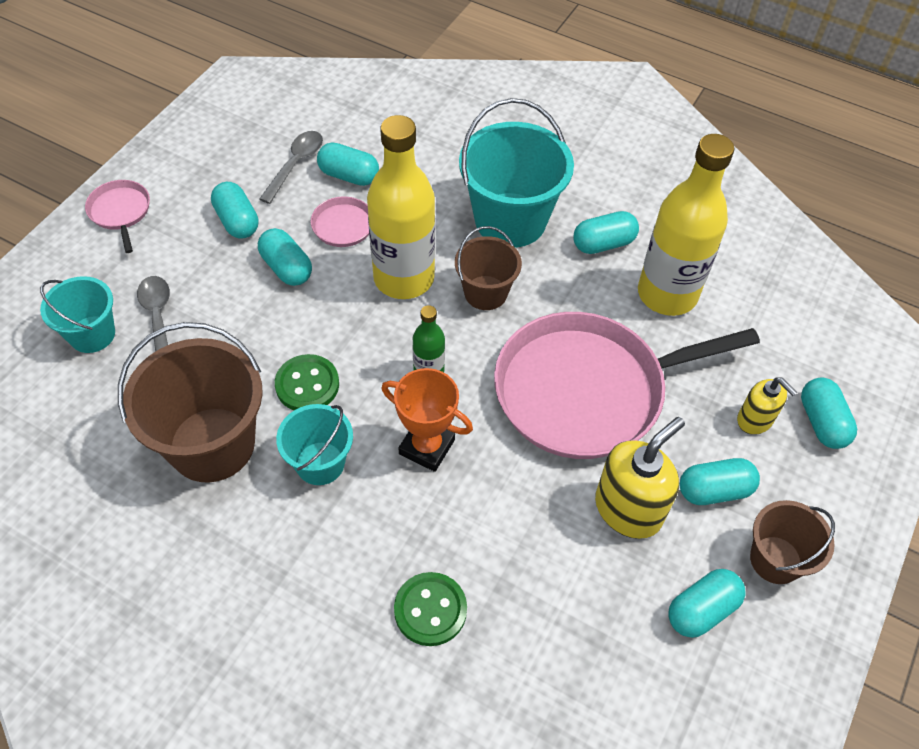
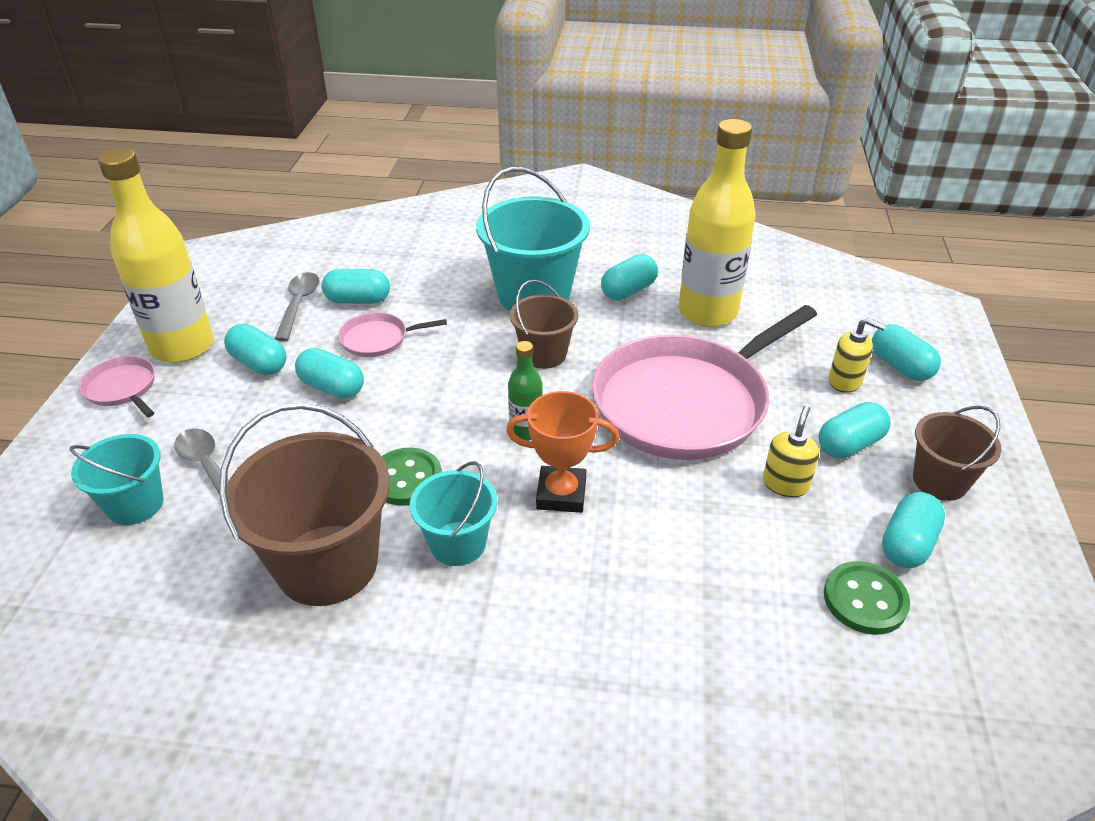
camera: 20 degrees left, 15 degrees down
(404, 278) = (457, 364): yellow bottle -> yellow bottle (182, 347)
(430, 610) = (652, 639): green button -> green button (865, 600)
(628, 509) = (785, 484): yellow soap dispenser -> yellow soap dispenser, size x0.60

